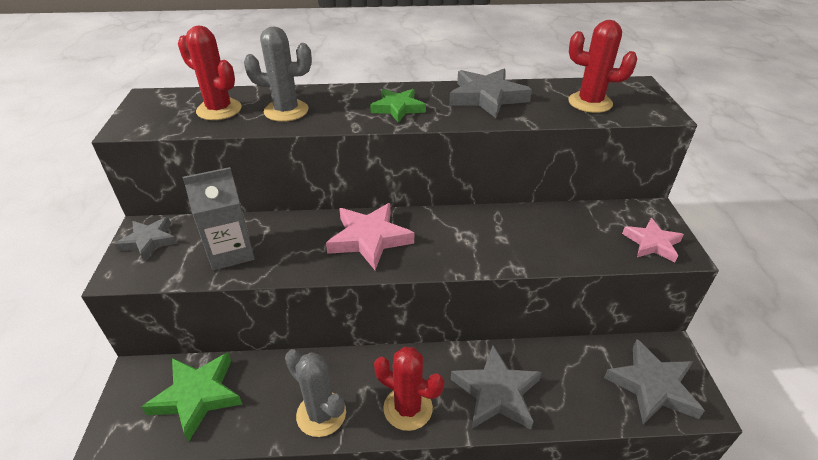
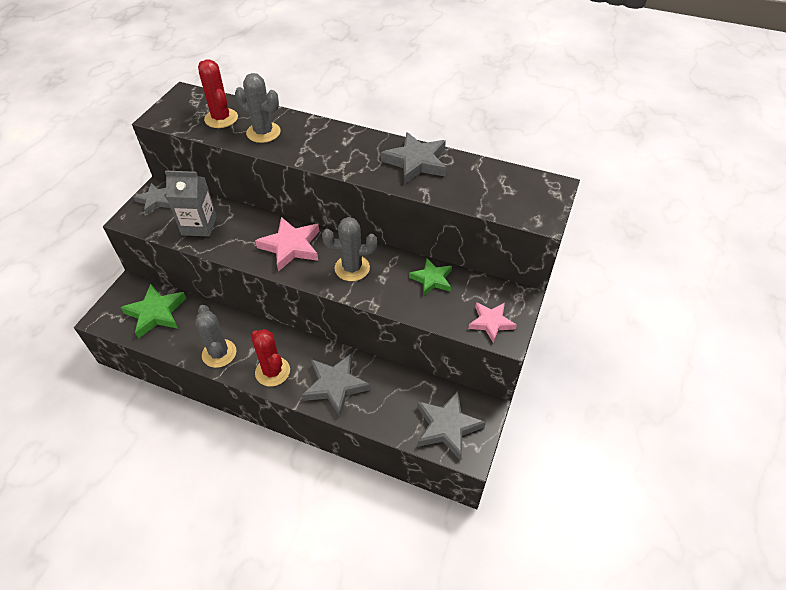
camera: 25 degrees right, 10 degrees up
(398, 108) = (341, 153): green star -> green star (432, 279)
(460, 238) = (352, 268): none -> grey cactus
(590, 103) = (493, 192): red cactus -> none

